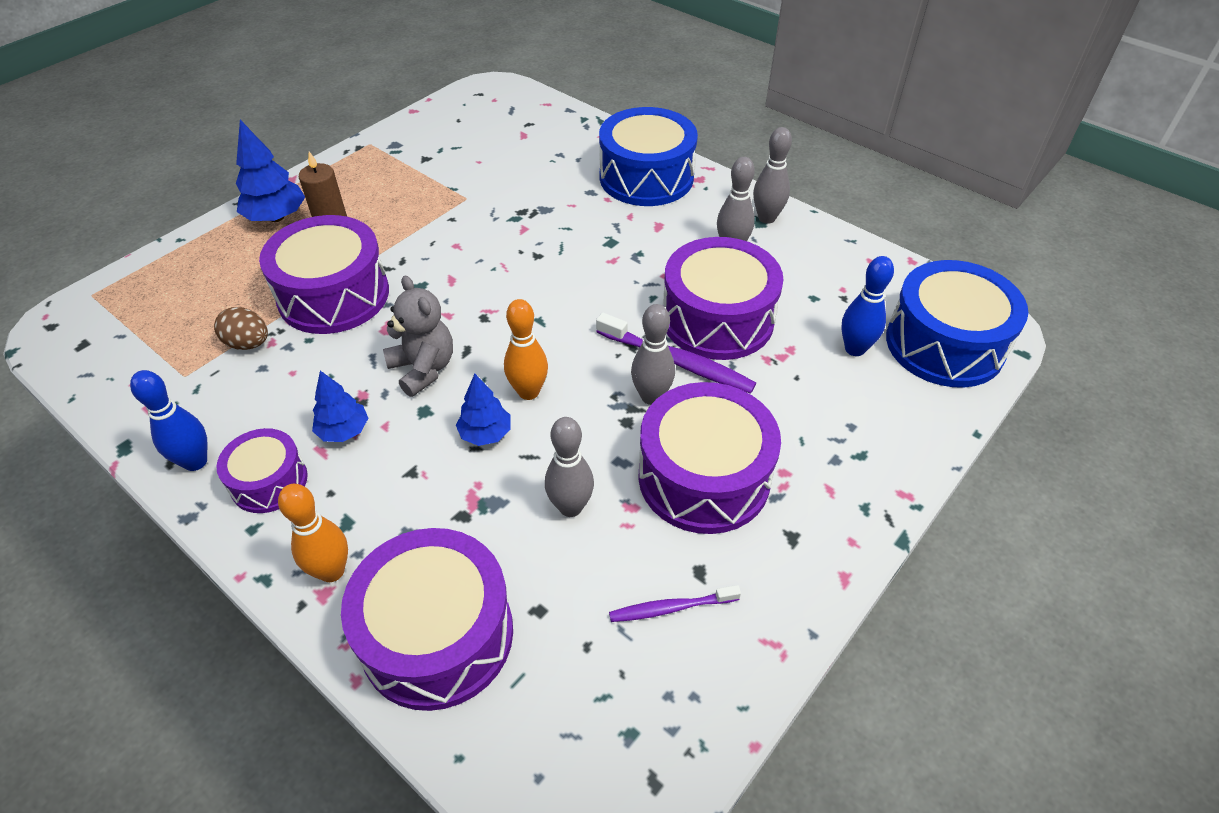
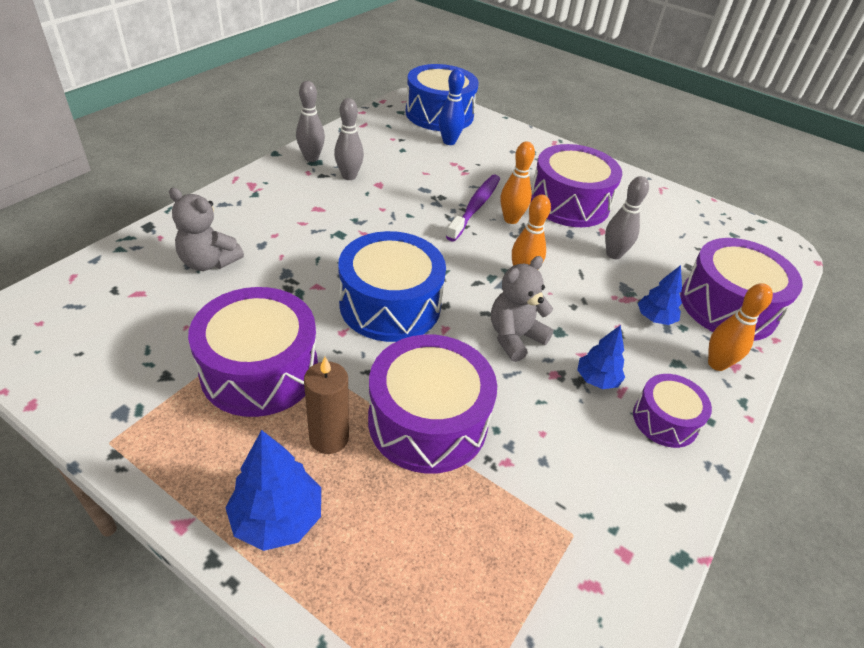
camera: 100 degrees left, 5 degrees down
(195, 462) = (670, 484): blue bowling pin -> none
(248, 343) = (513, 483): brown egg -> none
(485, 434) = (569, 296): blue tree -> blue tree (654, 318)
(563, 164) = (209, 262): none -> grey teddy bear
(646, 177) = (243, 212): blue drum -> blue drum (390, 305)
(651, 397) = (511, 219): grey bowling pin -> orange bowling pin
(671, 608) = (660, 219): purple toothbrush -> none
(717, 319) = (429, 188): purple drum -> purple drum (260, 370)

